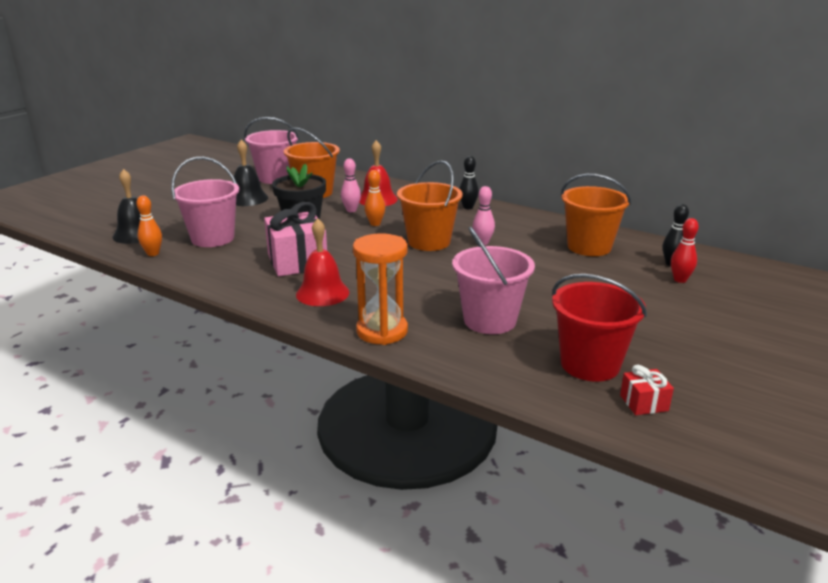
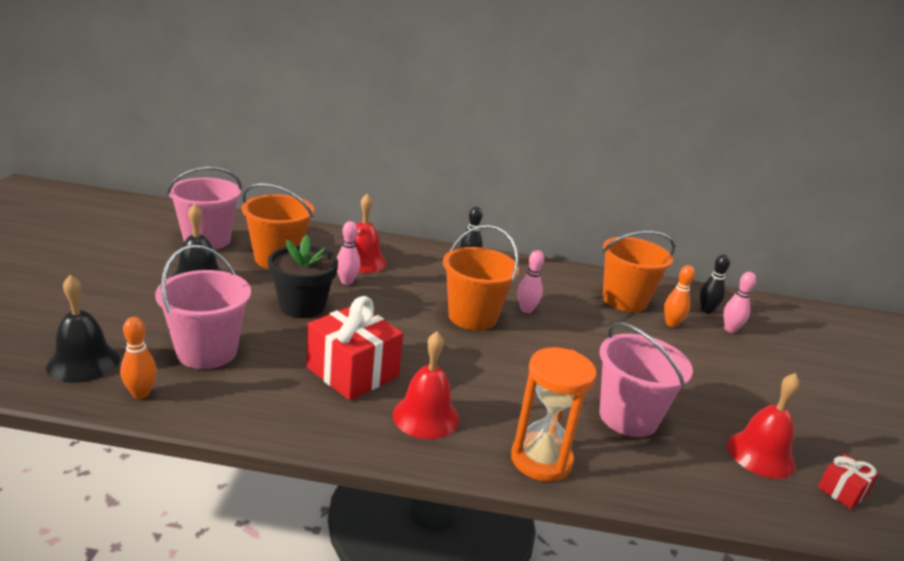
camera: 30 degrees left, 0 degrees up
(297, 261) = (352, 372): pink gift -> red gift
(375, 224) = (392, 298): orange bowling pin -> orange bowling pin (671, 323)
(590, 364) = (760, 454): red bucket -> red bell
(680, 280) = (730, 329): red bowling pin -> pink bowling pin

